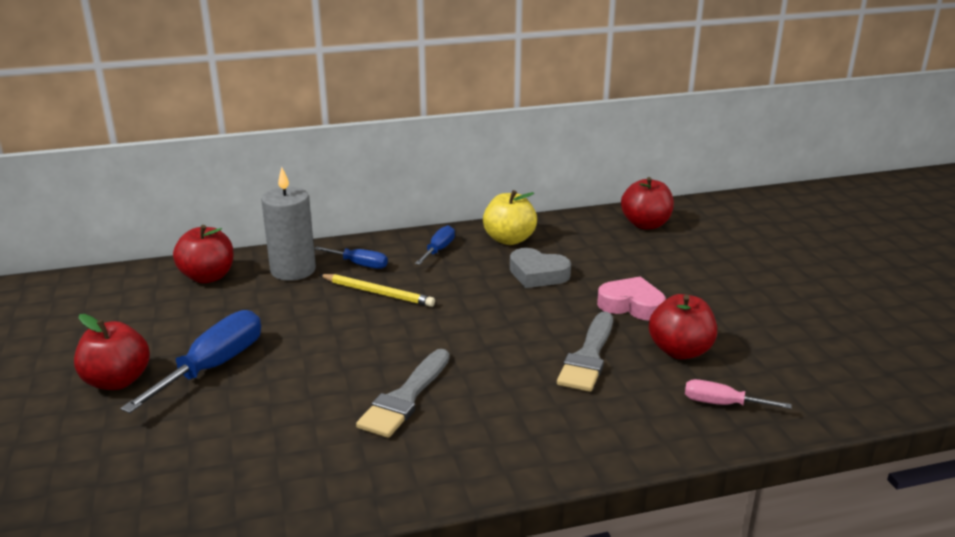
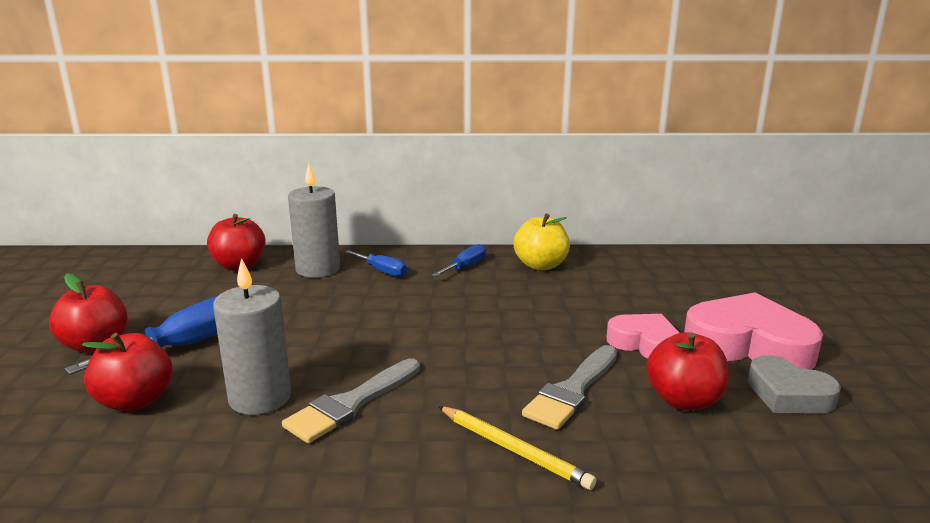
camera: 15 degrees right, 5 degrees down
(318, 405) = (260, 397): none -> grey candle
(377, 293) = (384, 298): yellow pencil -> yellow pencil (513, 449)
(537, 274) = (554, 300): grey heart -> grey heart (788, 394)
(645, 224) = (692, 267): red apple -> red apple (135, 401)
(715, 294) = (748, 344): none -> pink heart
(721, 404) = (715, 471): pink screwdriver -> none

